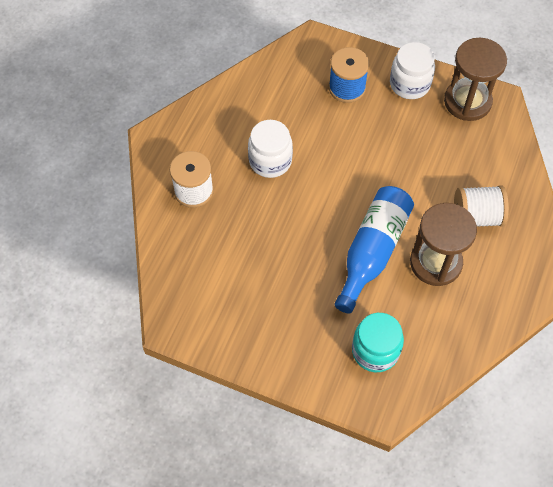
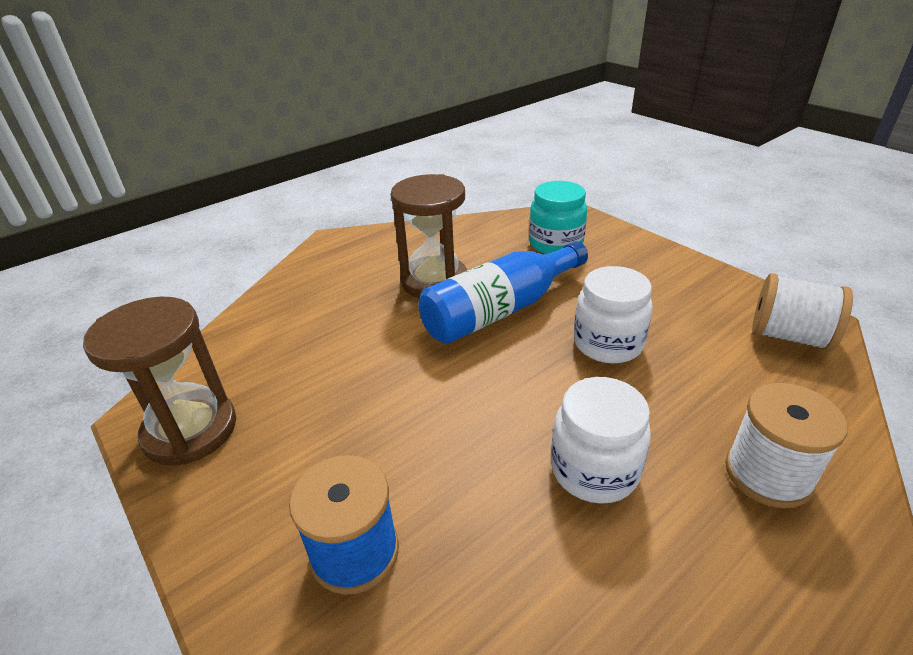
camera: 150 degrees left, 25 degrees down
(409, 84) = (238, 502): white jar -> white jar (607, 344)
(476, 216) = (346, 302): white spool -> white spool (789, 336)

